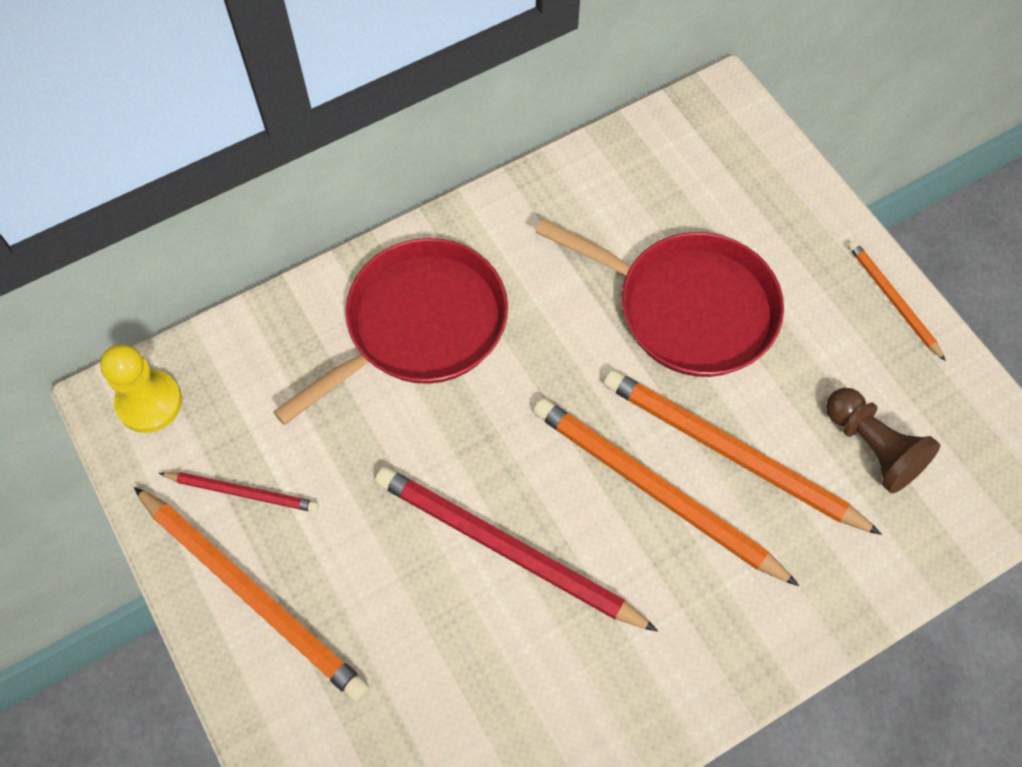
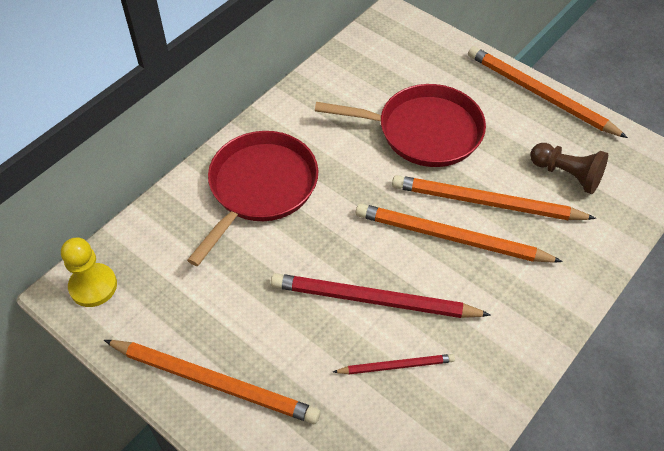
camera: 20 degrees left, 10 degrees down
(243, 492) = (182, 321): red pencil -> red pencil (396, 366)
(892, 300) = (539, 94): orange pencil -> orange pencil, size x1.88

